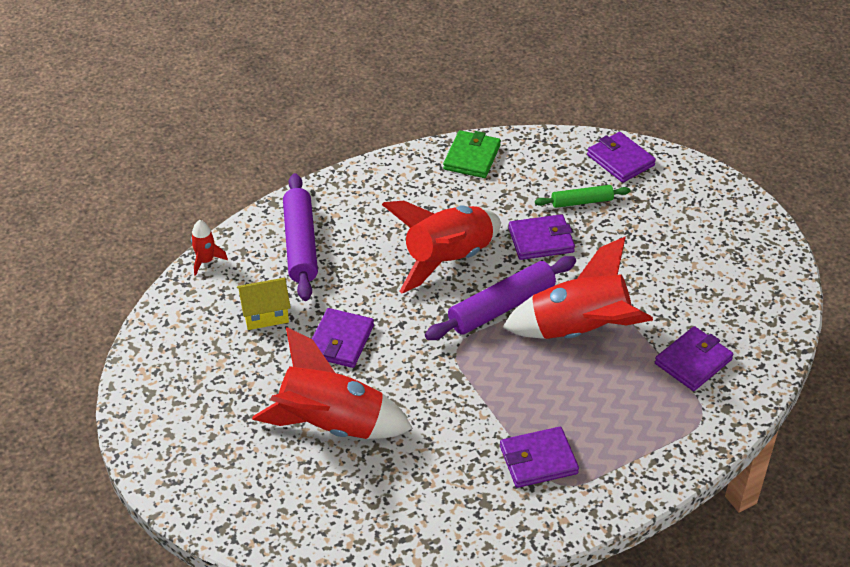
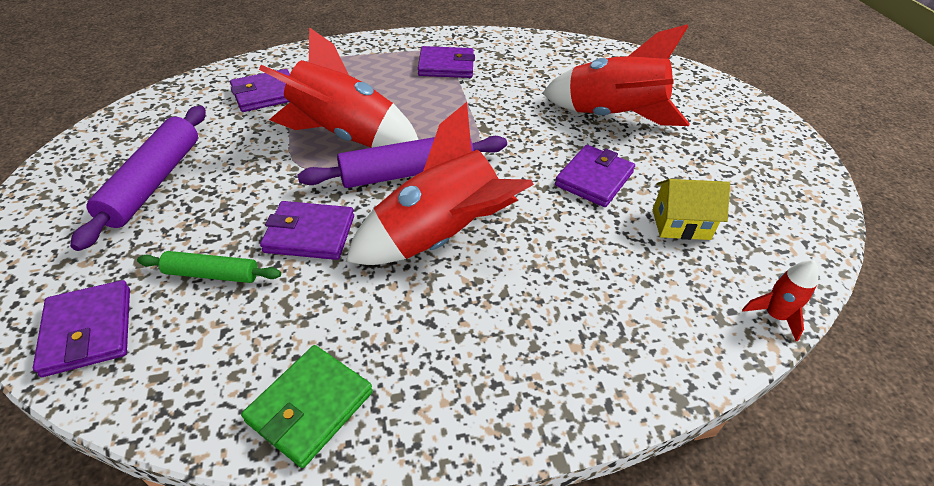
camera: 165 degrees left, 0 degrees up
(301, 244) = (634, 308): purple rolling pin -> purple rolling pin (153, 182)

